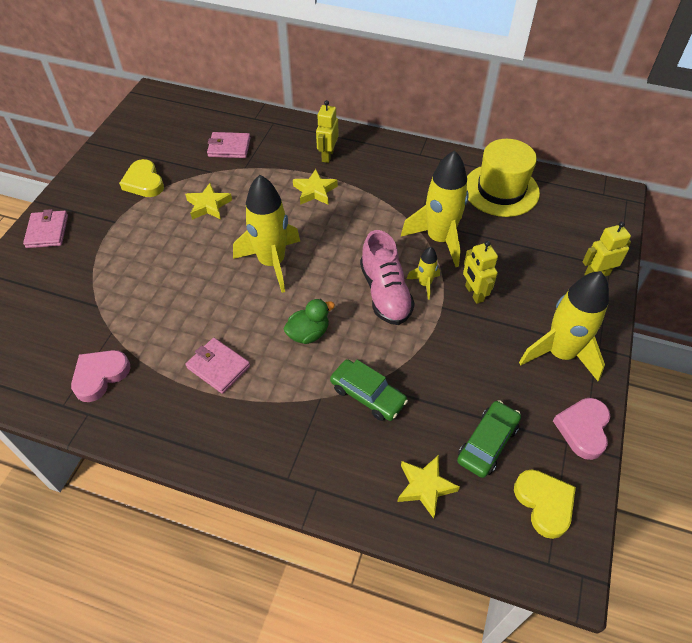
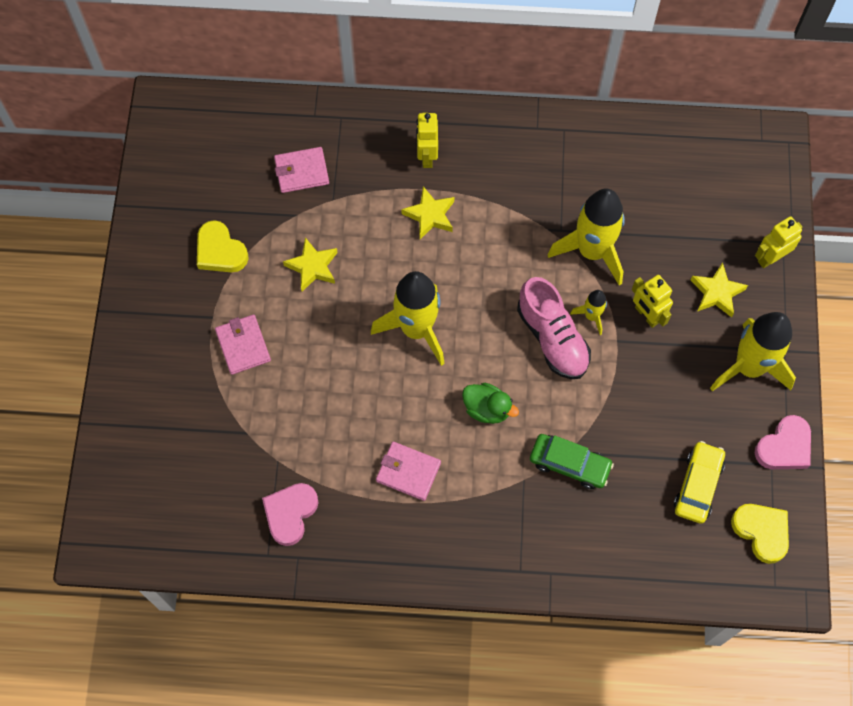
camera: 15 degrees left, 15 degrees up
(47, 231) = (139, 350): pink wallet -> pink wallet (243, 345)
(308, 333) = (487, 409): green duck -> green duck turned 75 degrees clockwise
(425, 487) = (650, 544): yellow star -> yellow star (717, 293)
(487, 443) = (698, 485): green car -> yellow car
(501, 190) = (645, 162): yellow hat -> none
(583, 429) = (784, 447): pink heart -> pink heart turned 135 degrees counterclockwise

